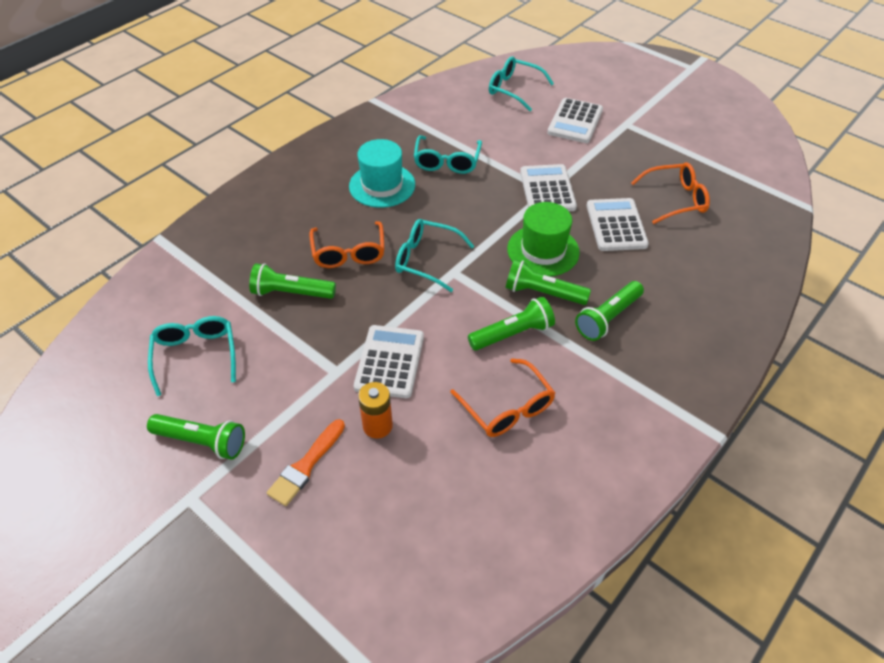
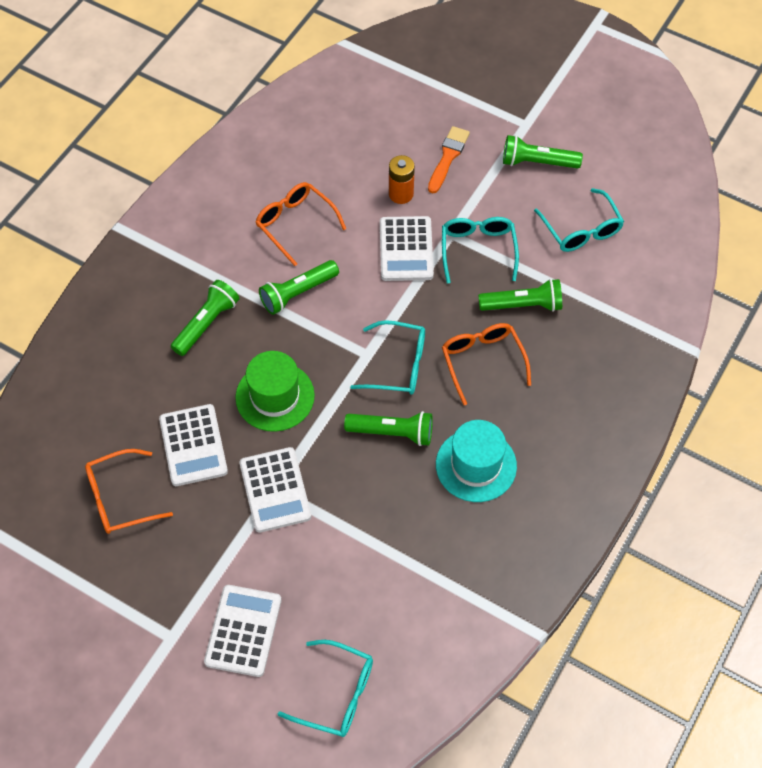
camera: 170 degrees right, 10 degrees up
(447, 162) = (406, 519): turquoise glasses -> turquoise glasses (478, 250)
(543, 293) = (271, 342): green flashlight -> green flashlight (392, 432)

